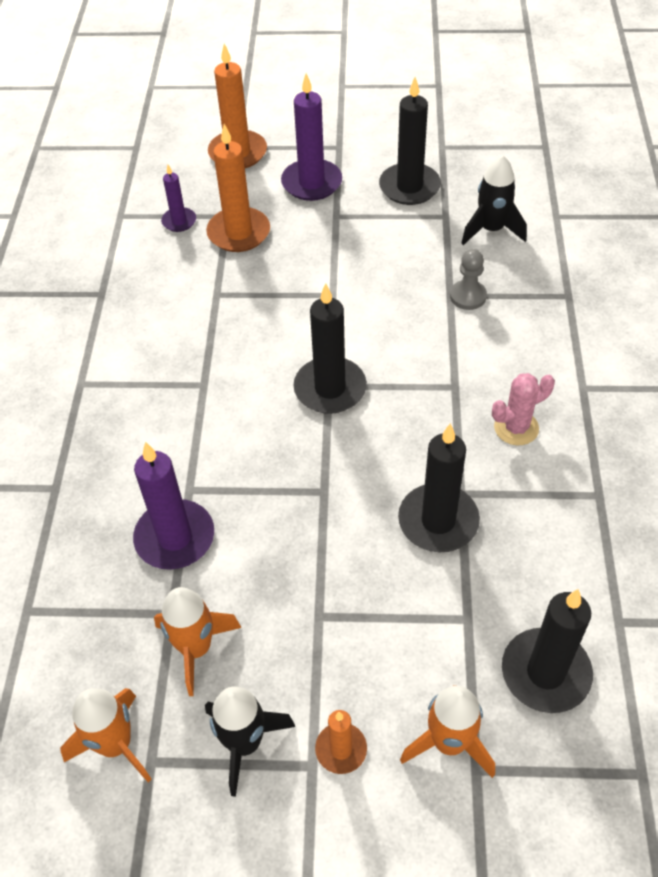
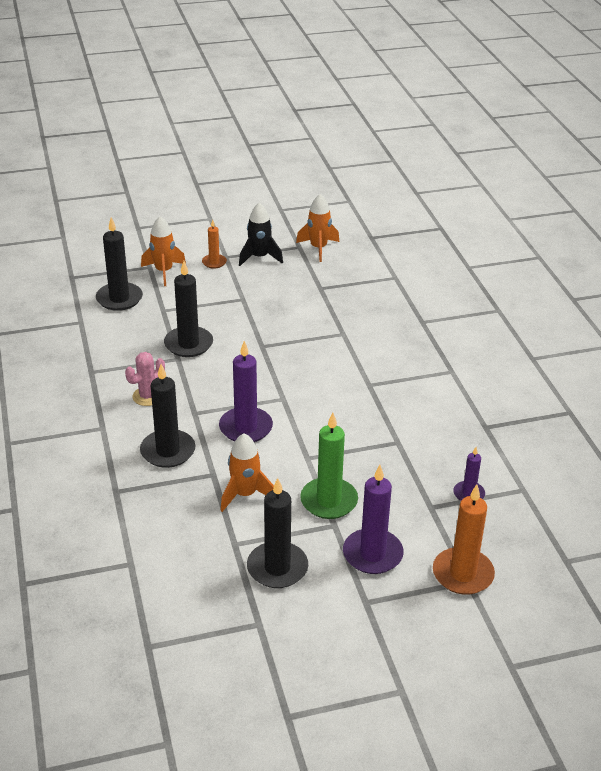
camera: 160 degrees right, 15 degrees down
(175, 537) = (337, 313): purple candle -> purple candle (246, 428)
(196, 648) = (300, 279): orange rocket -> orange rocket (245, 494)
(239, 233) = (411, 493): orange candle -> none
(330, 240) = (329, 501): none -> green candle
(330, 388) = (281, 397): black candle -> black candle (168, 451)
(468, 296) = (198, 475): grey pawn -> none
(491, 230) = (189, 537): black rocket -> none

